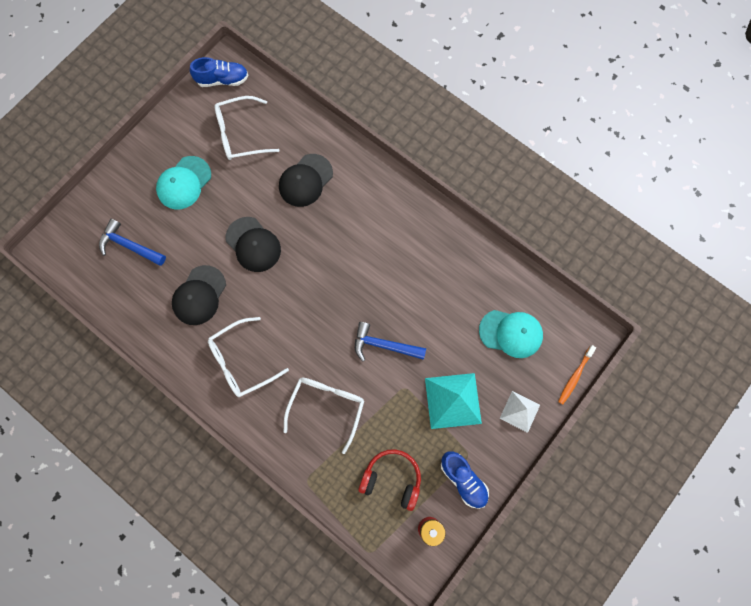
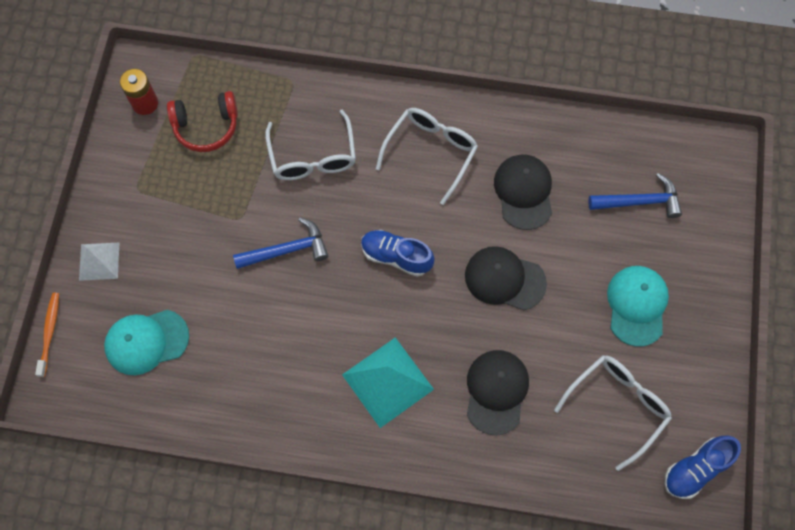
camera: 150 degrees right, 5 degrees down
(453, 400) = (179, 233): turquoise pyramid -> turquoise pyramid (387, 382)
(463, 480) = (131, 163): blue shoe -> blue shoe (396, 256)

